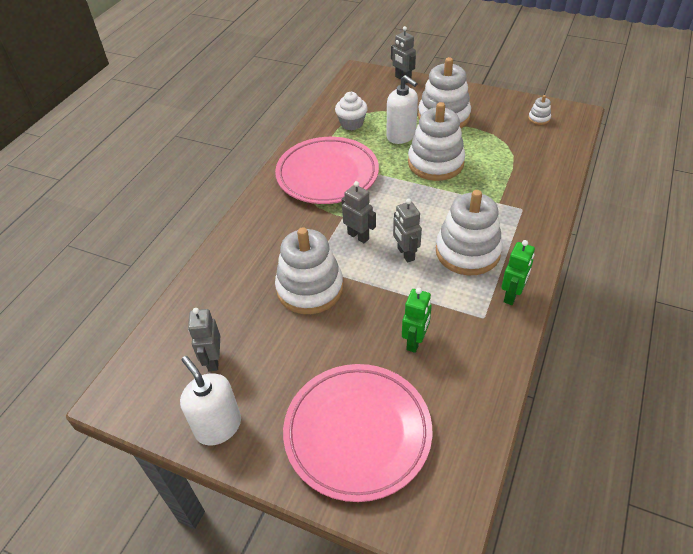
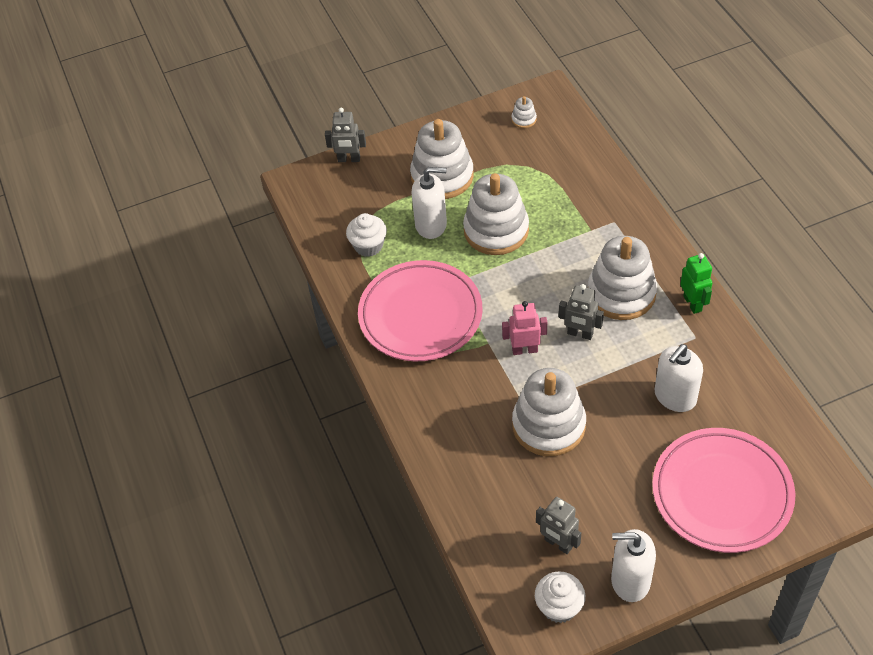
camera: 45 degrees left, 5 degrees up
(158, 397) = (559, 606): none -> white cupcake
(358, 236) = (524, 350): grey robot -> pink robot
(415, 341) = (675, 397): green robot -> white soap dispenser

